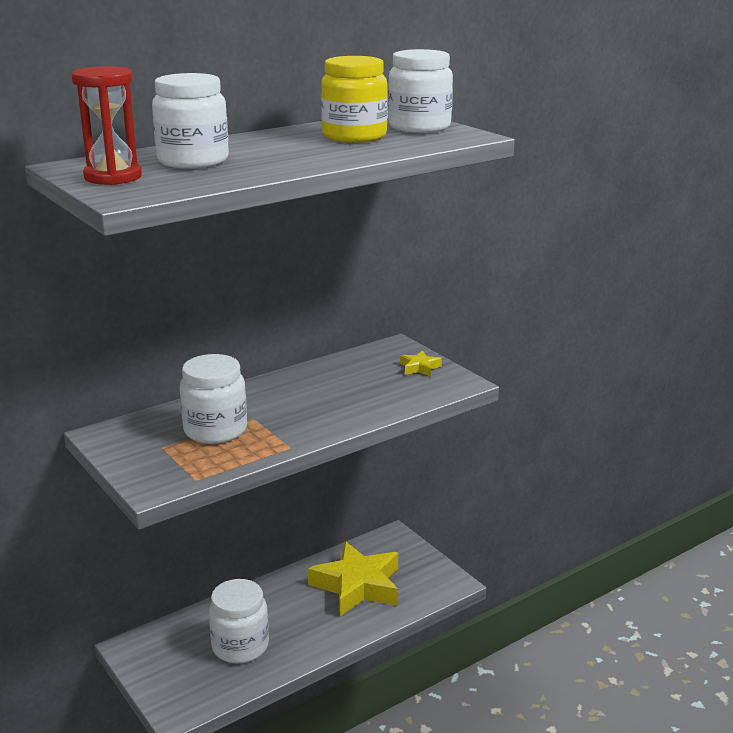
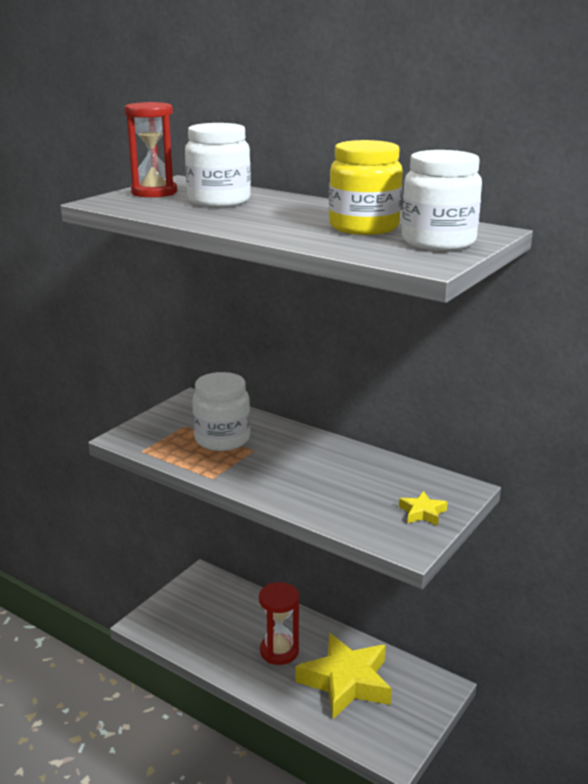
camera: 70 degrees right, 0 degrees up
(240, 646) = (227, 632): white jar -> none
(292, 617) = (279, 651): none -> red hourglass

